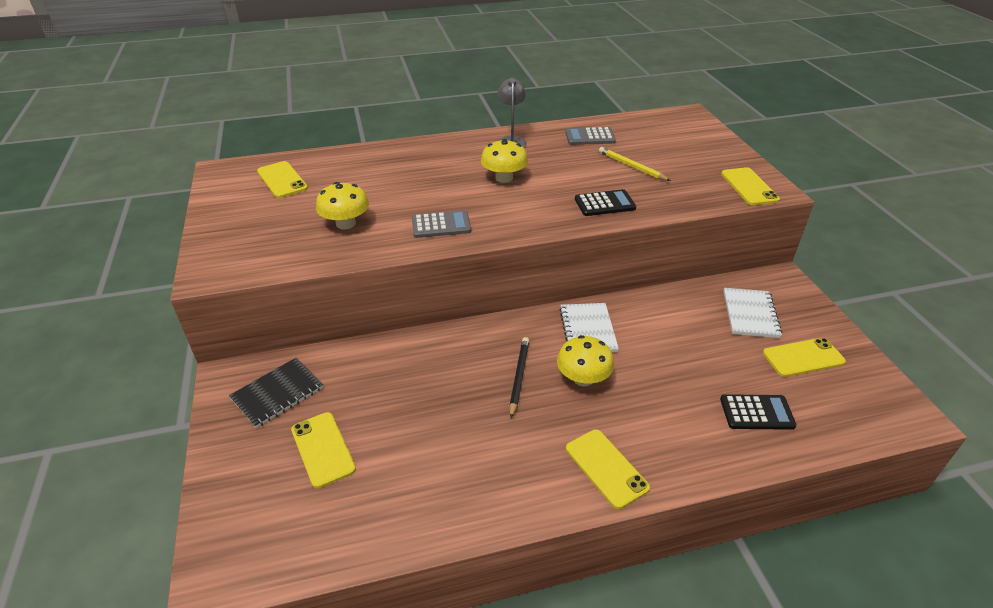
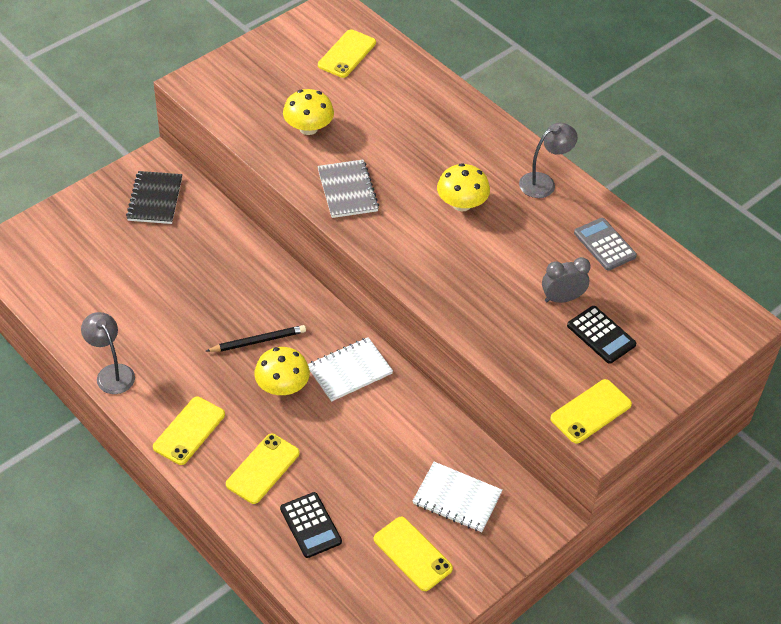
camera: 60 degrees right, 10 degrees up
(277, 394) = (155, 199): black notebook -> black notebook turned 75 degrees clockwise
(323, 449) = (118, 252): yellow phone -> yellow phone (263, 469)
(441, 225) = (347, 190): grey calculator -> grey notebook
(491, 513) = (112, 373): none -> grey lamp
(605, 204) = (466, 296): black calculator -> black calculator (601, 335)
(631, 166) = (562, 298): yellow pencil -> grey clock
(750, 314) = (457, 498): white notebook -> white notebook turned 45 degrees clockwise

